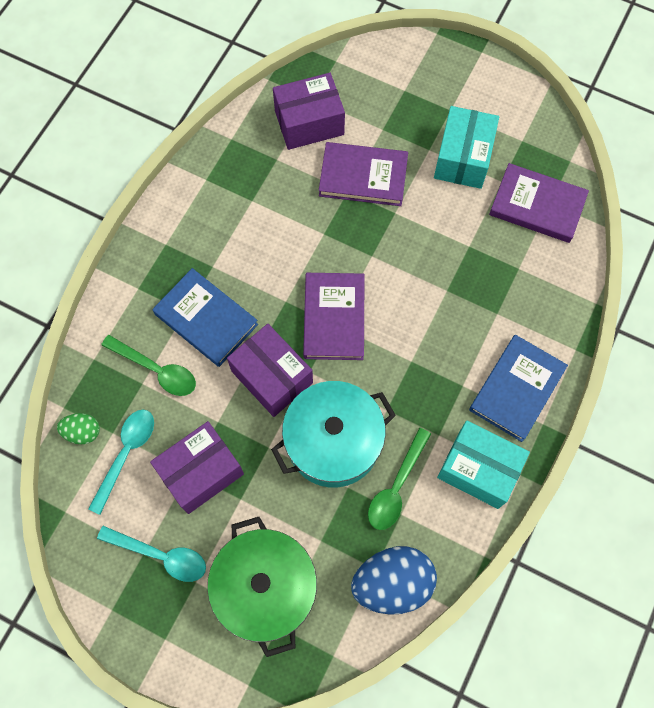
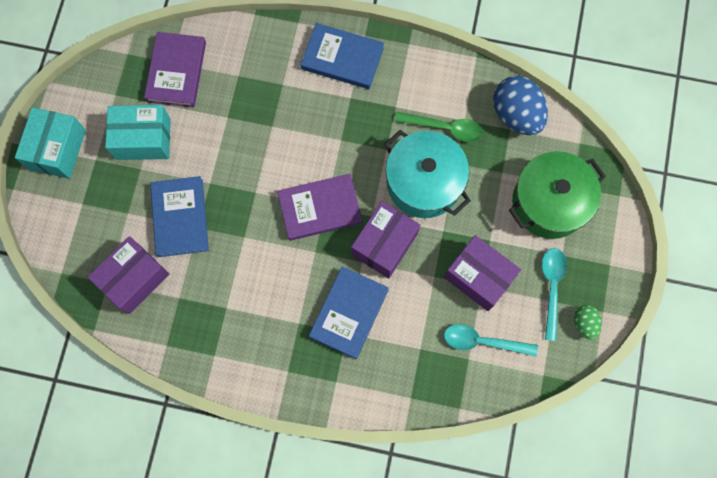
camera: 105 degrees left, 5 degrees up
(83, 432) = (475, 384): green egg -> green egg (584, 323)
(157, 370) = (405, 340): green spoon -> none
(309, 123) = (134, 279): purple box -> purple box turned 75 degrees clockwise
(363, 177) = (180, 218): purple book -> blue book
(478, 469) = (413, 73): turquoise box -> turquoise box (57, 149)

